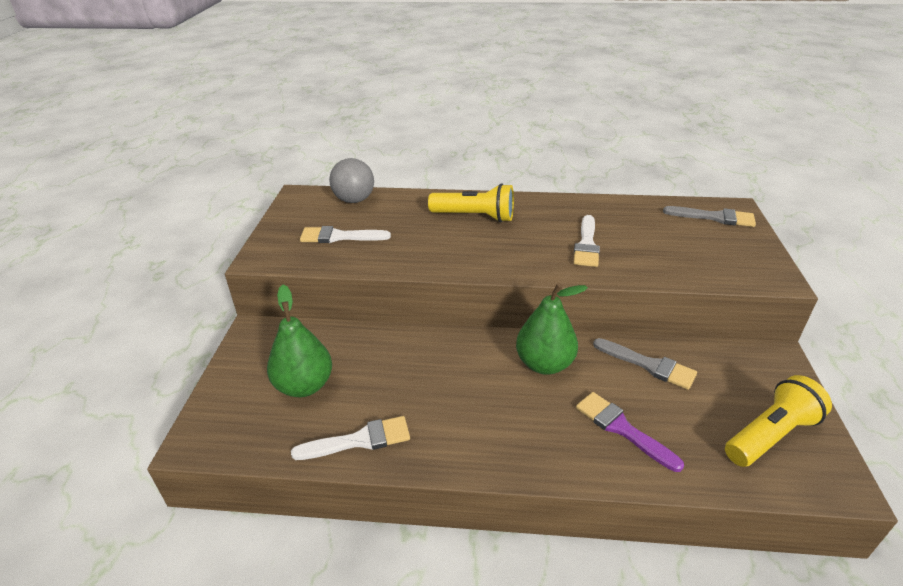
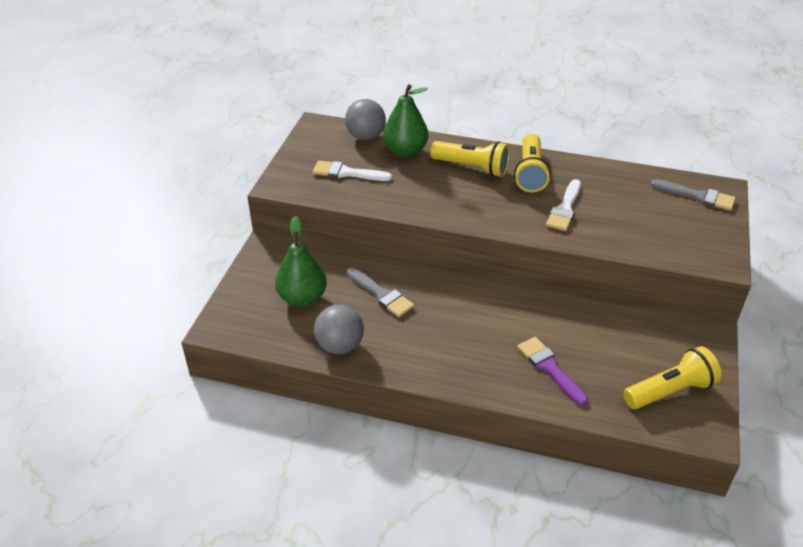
camera: 10 degrees right, 5 degrees up
(359, 440) = (340, 346): white brush -> grey ball
(537, 215) = (530, 173): none -> yellow flashlight
(544, 364) = (503, 309): green pear -> green pear (405, 151)
(649, 365) = (592, 322): grey brush -> grey brush (381, 294)

